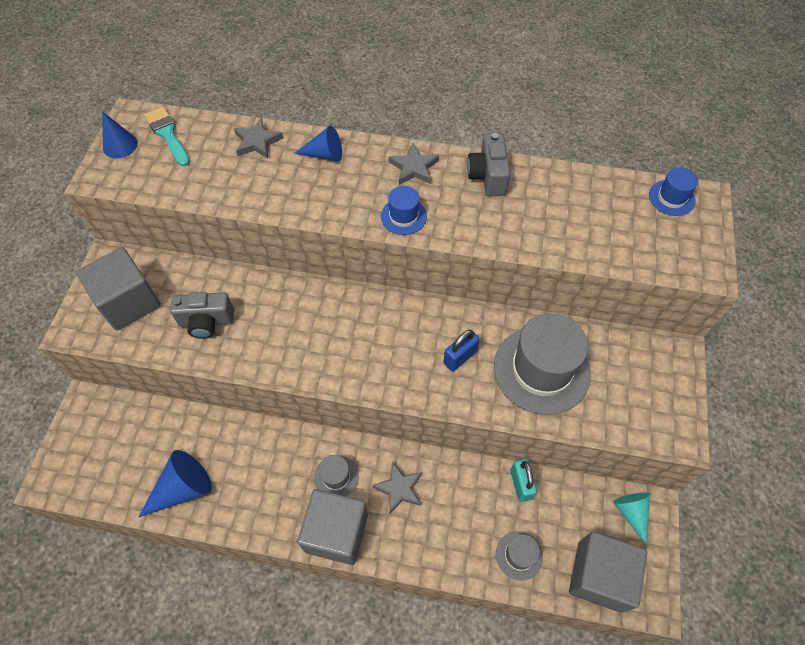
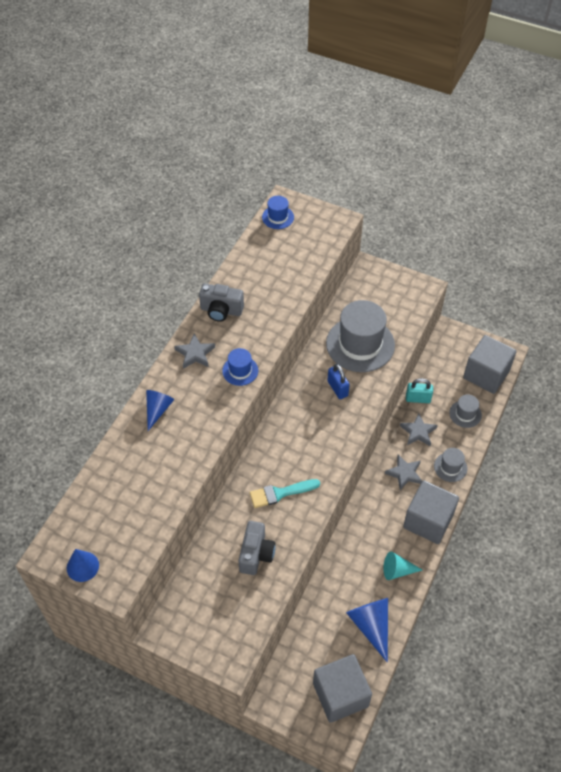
camera: 75 degrees left, 5 degrees down
(129, 302) = (216, 615): grey cube -> grey cube (340, 695)
(168, 134) = (85, 525): turquoise brush -> turquoise brush (280, 493)
(257, 142) = (123, 456): grey star -> grey star (418, 432)
(336, 477) = (386, 513): grey hat -> grey hat (450, 467)
(631, 513) = (450, 344): turquoise cone -> turquoise cone (397, 570)

